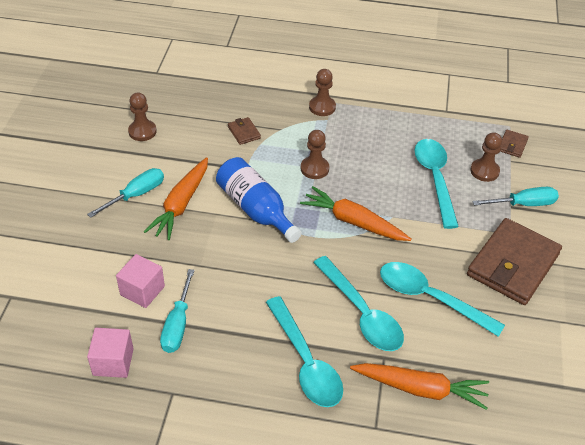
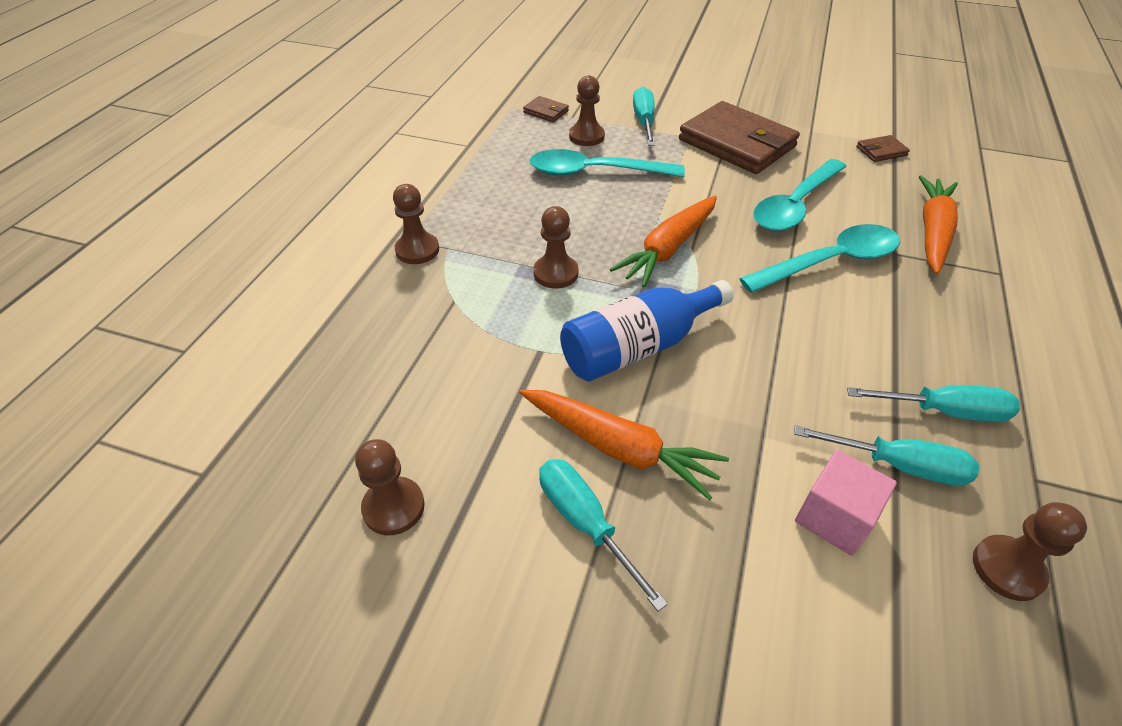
camera: 80 degrees left, 0 degrees up
(113, 362) = (1007, 569): pink cube -> brown pawn
(221, 357) = (946, 411): none -> turquoise screwdriver
(244, 132) = (448, 346): brown wallet -> brown wallet (881, 151)
(305, 361) = (925, 321): turquoise spoon -> none

